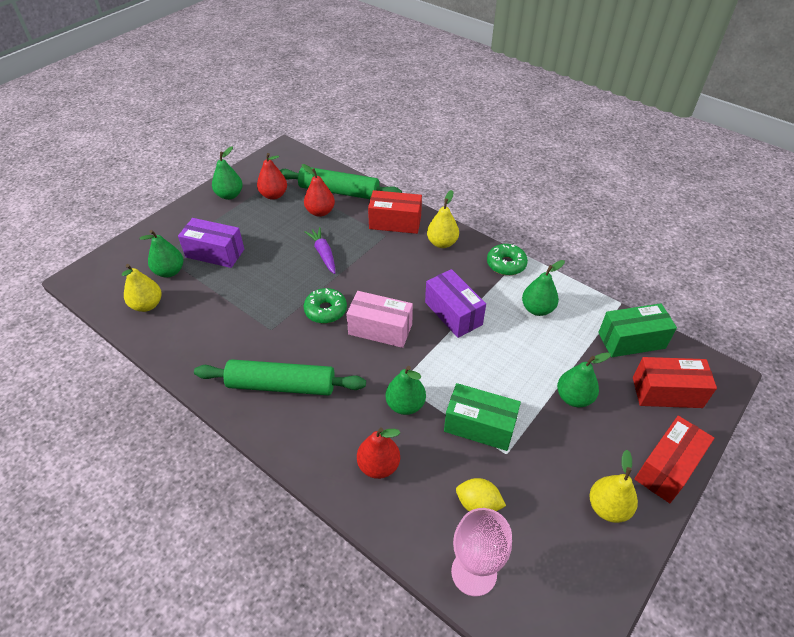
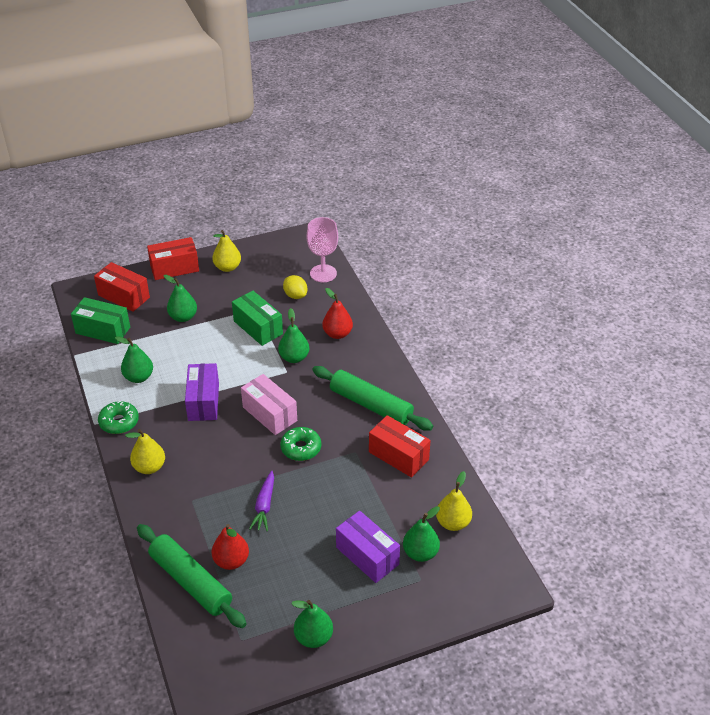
camera: 150 degrees left, 5 degrees down
(274, 195) = (264, 612): red pear -> none
(395, 222) = (170, 510): red box -> red box (398, 456)

